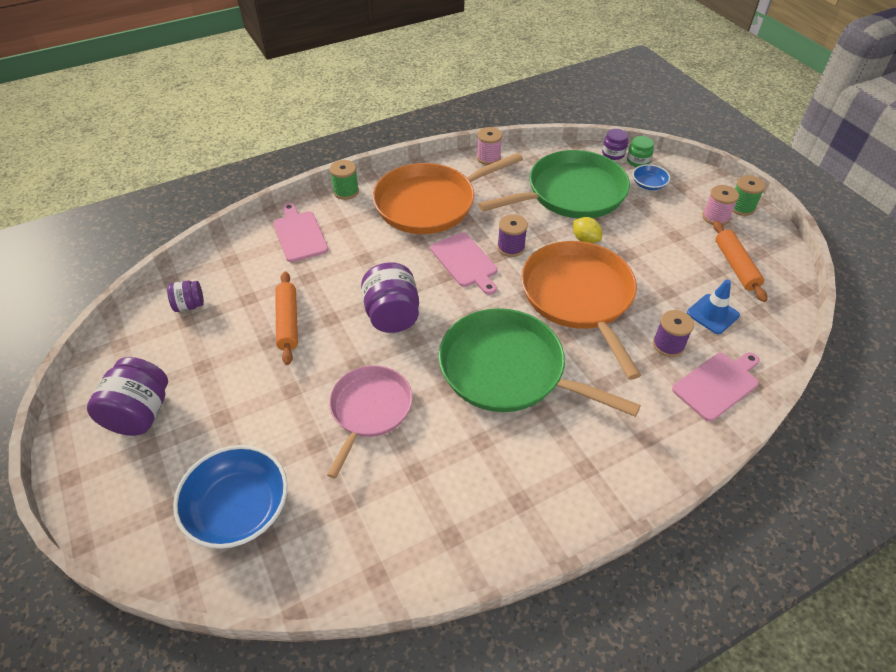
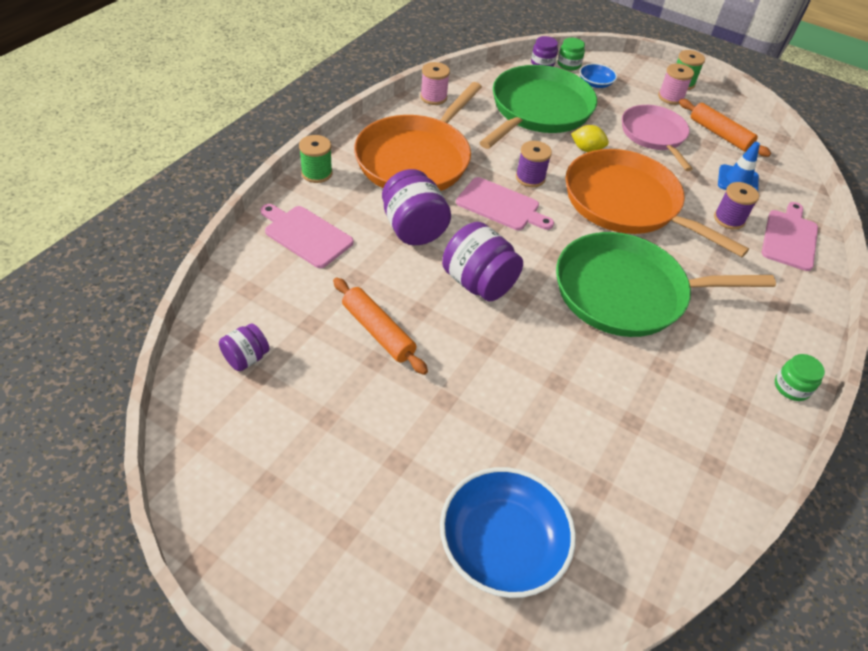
camera: 35 degrees left, 0 degrees up
(140, 413) = (299, 502): purple jar -> purple jar (413, 229)
(369, 410) = (540, 384): pink pan -> pink pan (654, 135)
(586, 511) = (791, 387): none -> green jar

